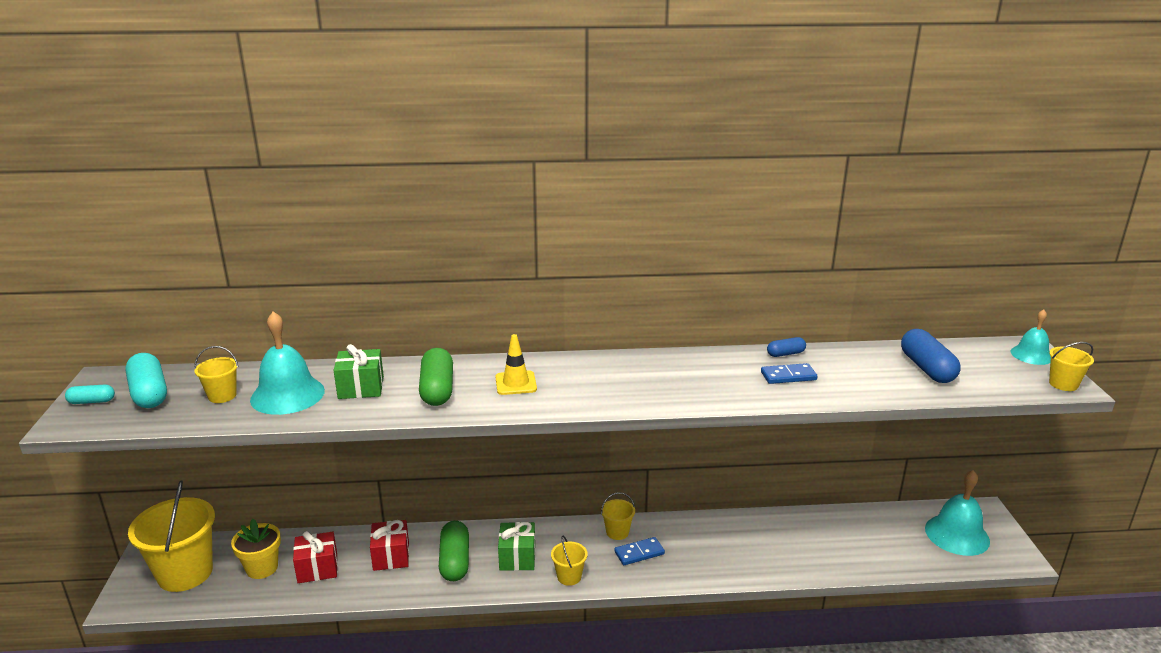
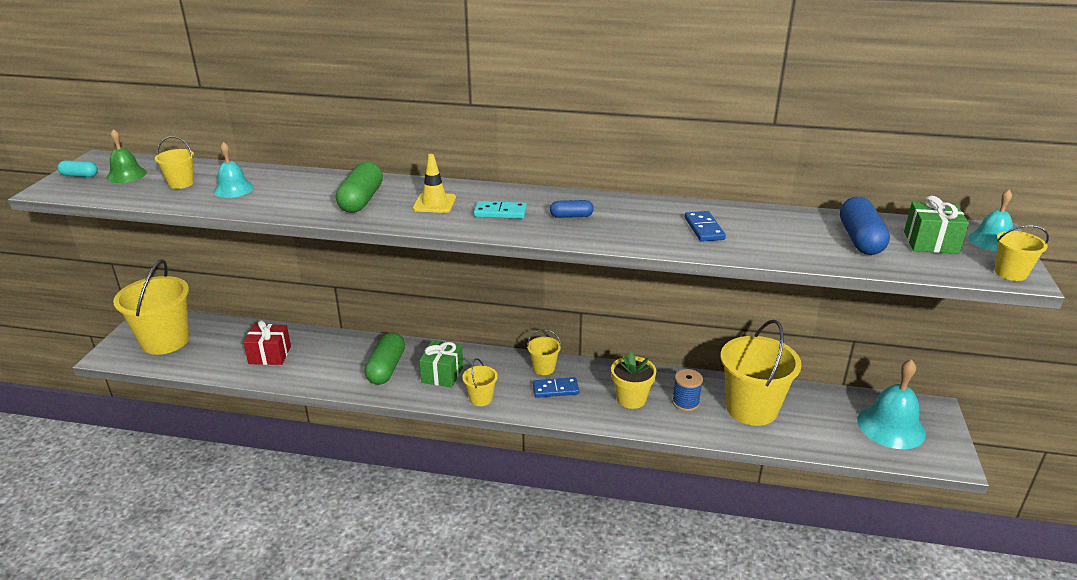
camera: 15 degrees right, 5 degrees up
(149, 393) = (126, 175): turquoise capsule -> green bell
(262, 568) = (226, 347): yellow flower pot -> yellow flower pot (631, 399)
(287, 395) = (233, 189): turquoise bell -> turquoise bell, size x0.59
(361, 388) = (297, 191): green gift -> green gift (930, 242)
(391, 556) = (334, 355): red gift -> none
(588, 384) = (500, 212): none -> turquoise domino
(768, 544) = (685, 402): none -> blue spool
(785, 354) = (715, 209): blue capsule -> blue capsule (571, 216)
(788, 376) = (704, 228): blue domino -> blue domino turned 75 degrees clockwise
(830, 539) = (751, 408): none -> yellow bucket

